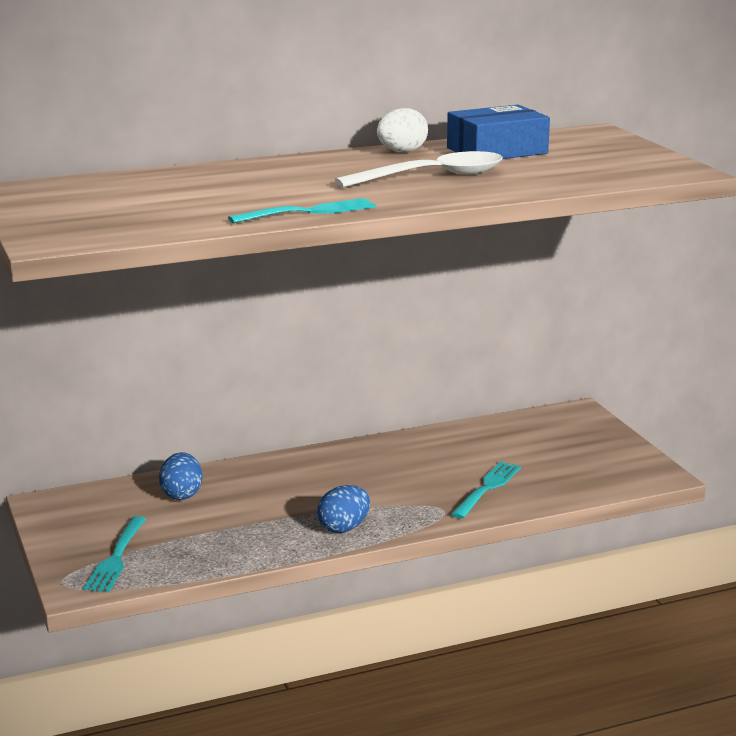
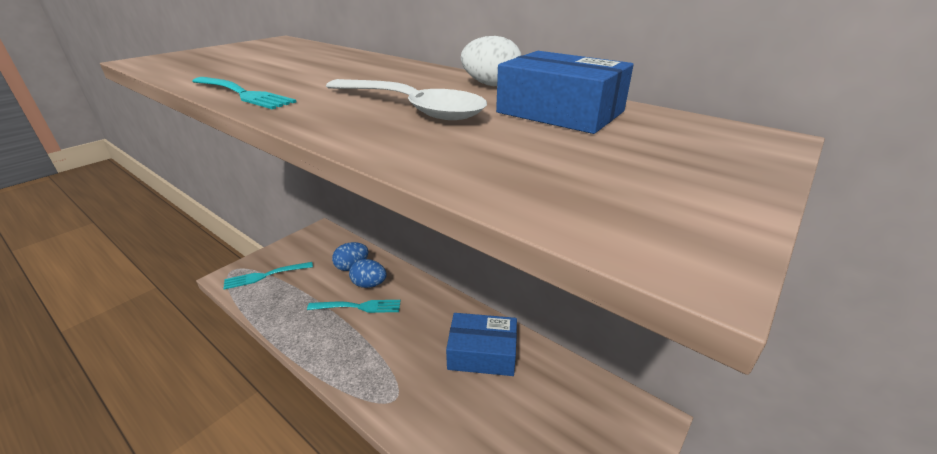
camera: 60 degrees right, 10 degrees up
(344, 528) = (338, 353): blue egg -> blue egg (369, 284)
(432, 455) = (482, 353): none -> blue box
(487, 488) = (448, 413): turquoise fork -> turquoise fork (358, 307)

